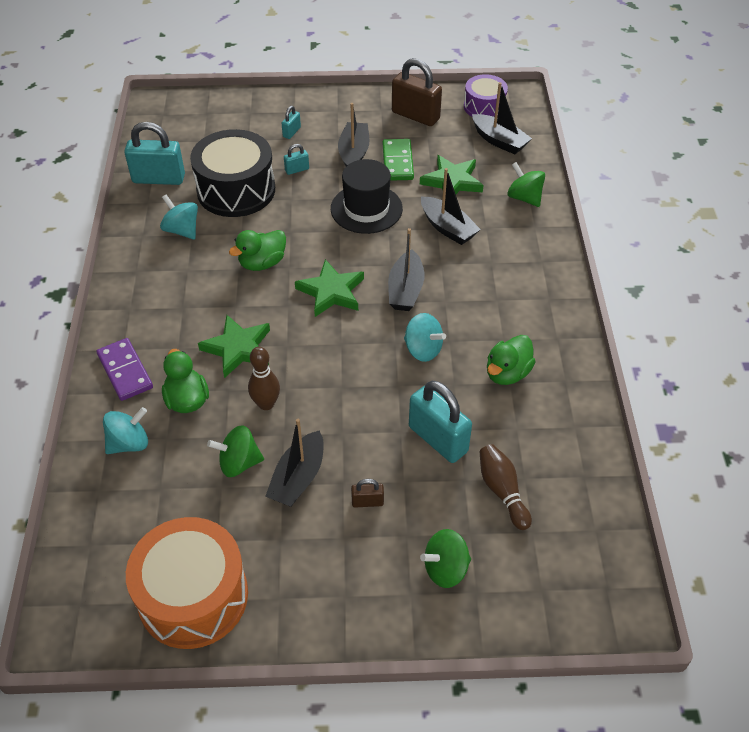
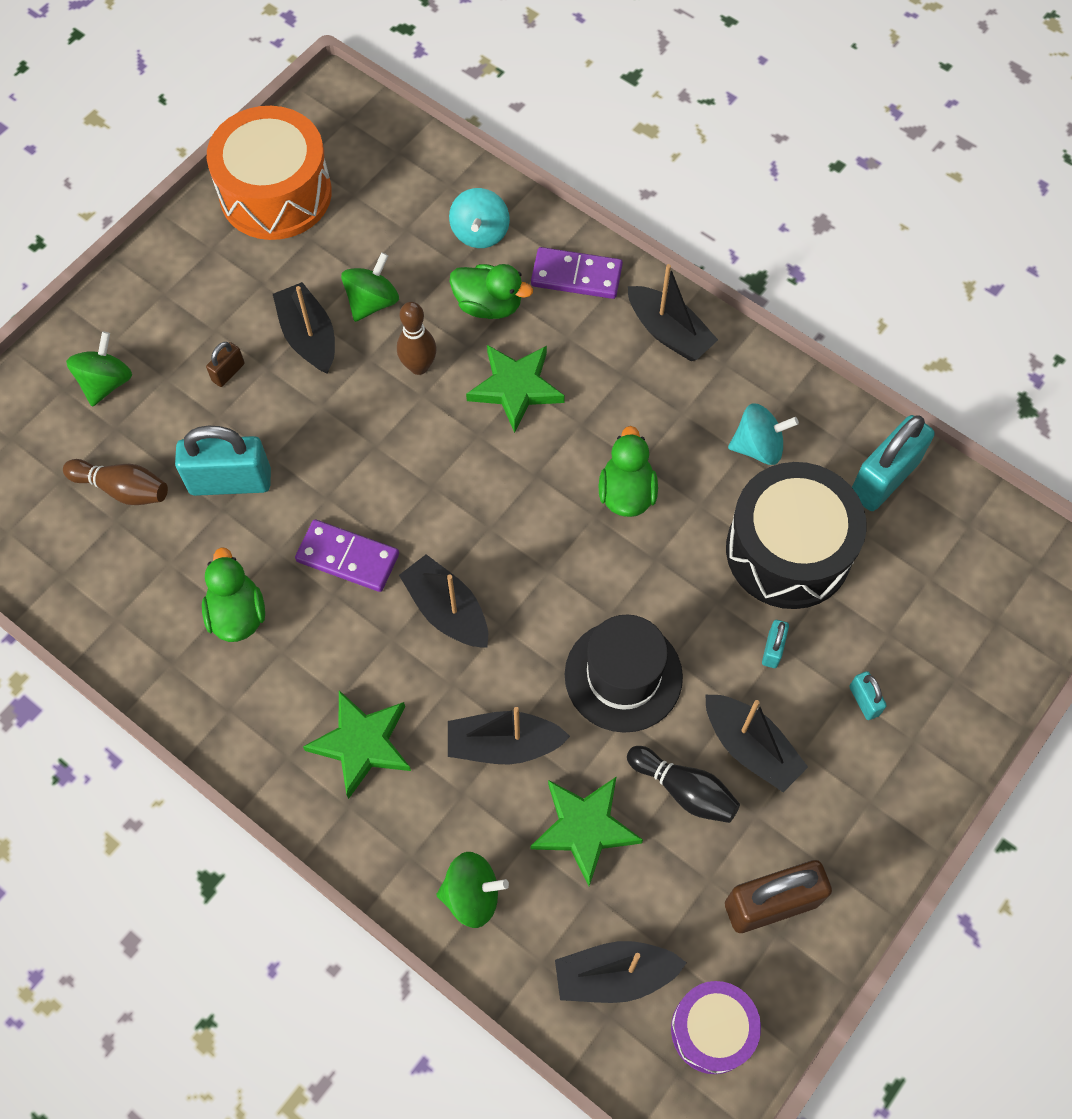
camera: 130 degrees right, 15 degrees up
(133, 305) = (669, 332): none -> black boat
(331, 292) = (515, 531): green star -> green star (362, 744)
(398, 162) = (684, 790): green domino -> black bowling pin
(423, 349) = (347, 558): turquoise spinning top -> purple domino

